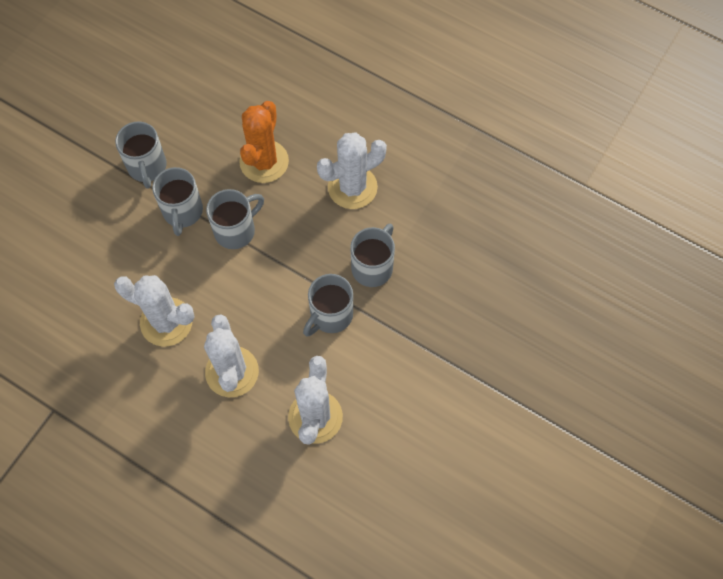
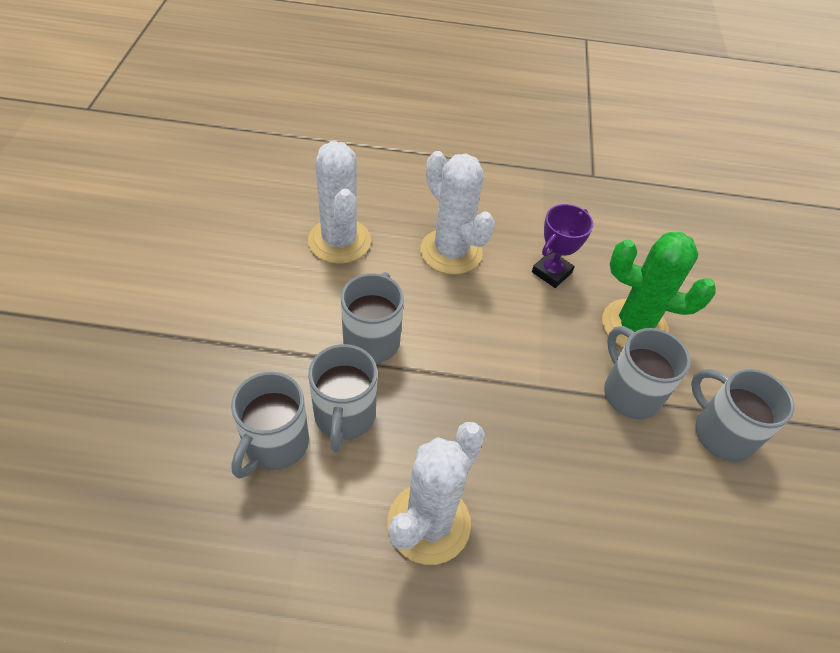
camera: 150 degrees right, 15 degrees down
(140, 255) = (634, 326): none -> green cactus
(166, 322) = (551, 272): white cactus -> purple trophy
(236, 230) = (549, 396): grey mug -> grey mug (275, 444)
(264, 161) = (580, 509): orange cactus -> none

